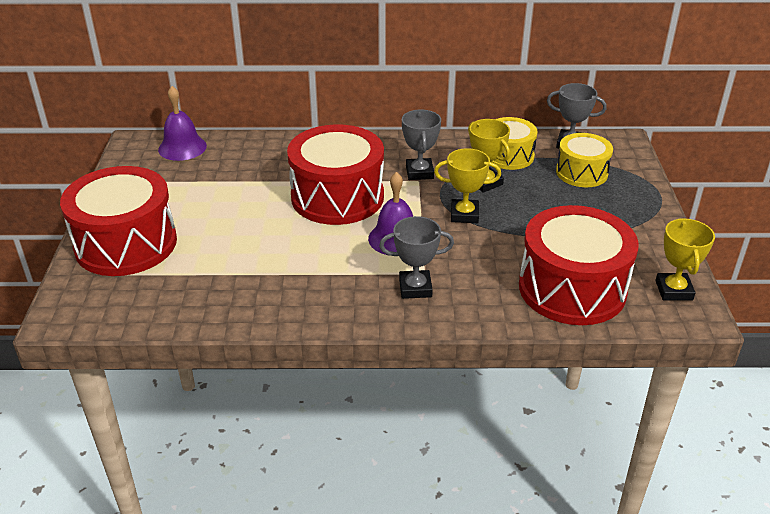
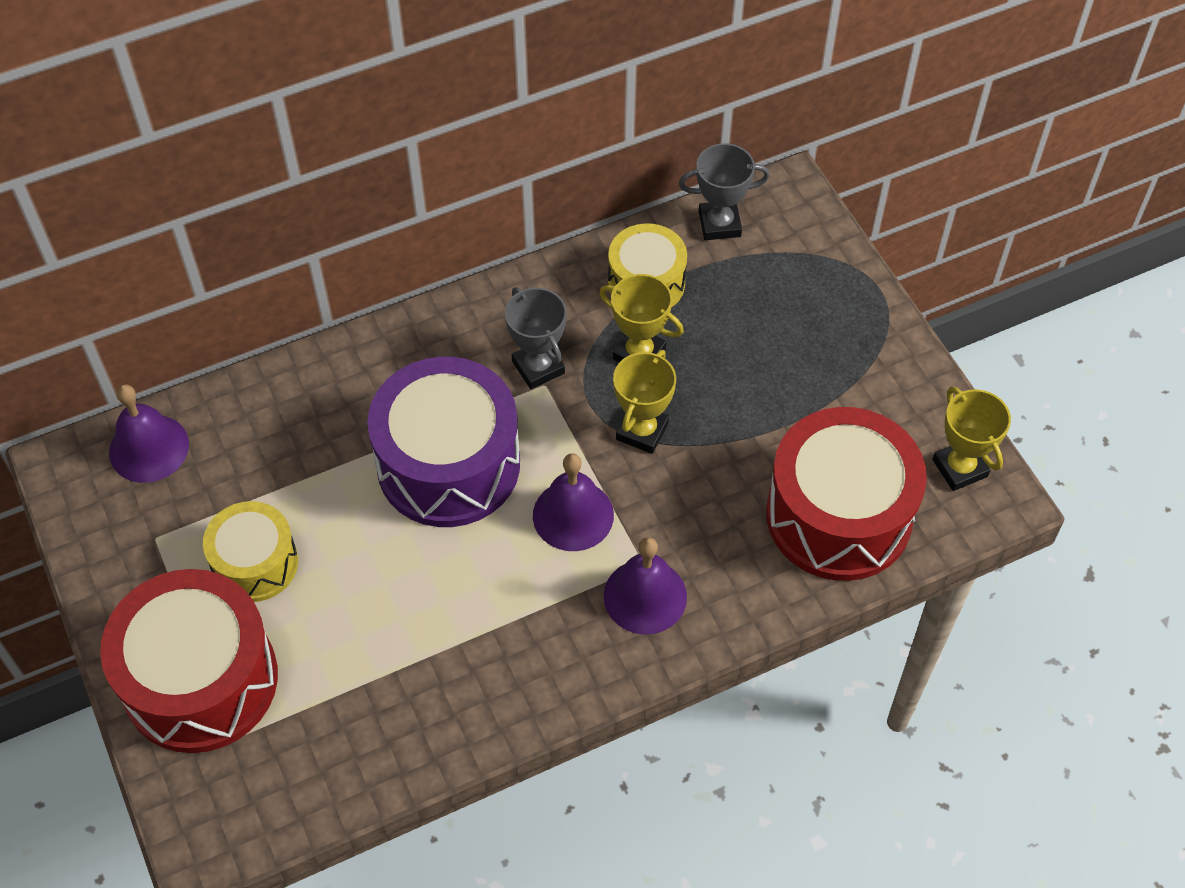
camera: 25 degrees left, 20 degrees up
(337, 197) = (448, 464): red drum -> purple drum
(415, 288) = (645, 596): grey trophy -> purple bell
(464, 215) = (642, 431): yellow trophy -> yellow trophy turned 45 degrees counterclockwise
(581, 173) = (760, 282): yellow drum -> yellow drum (255, 563)

